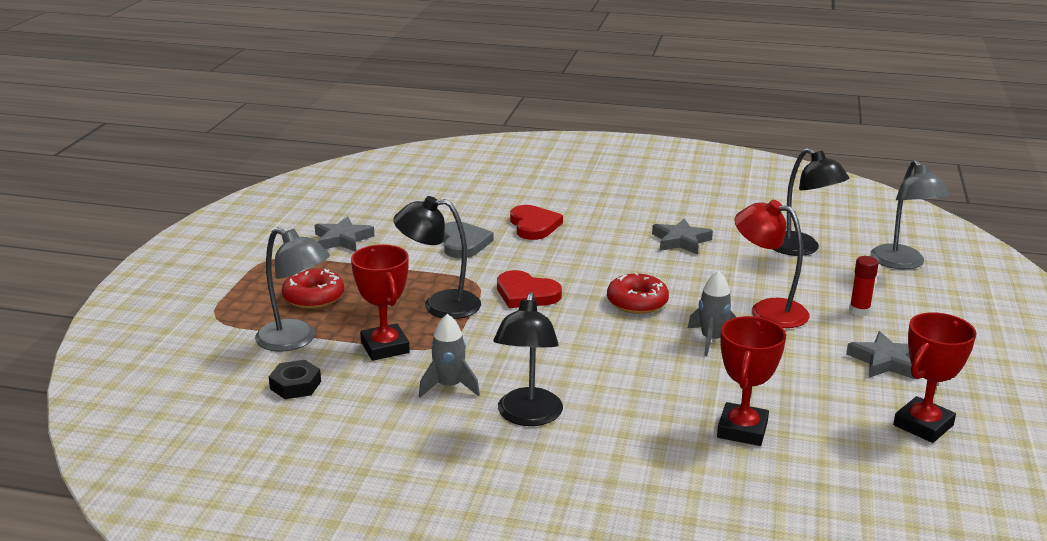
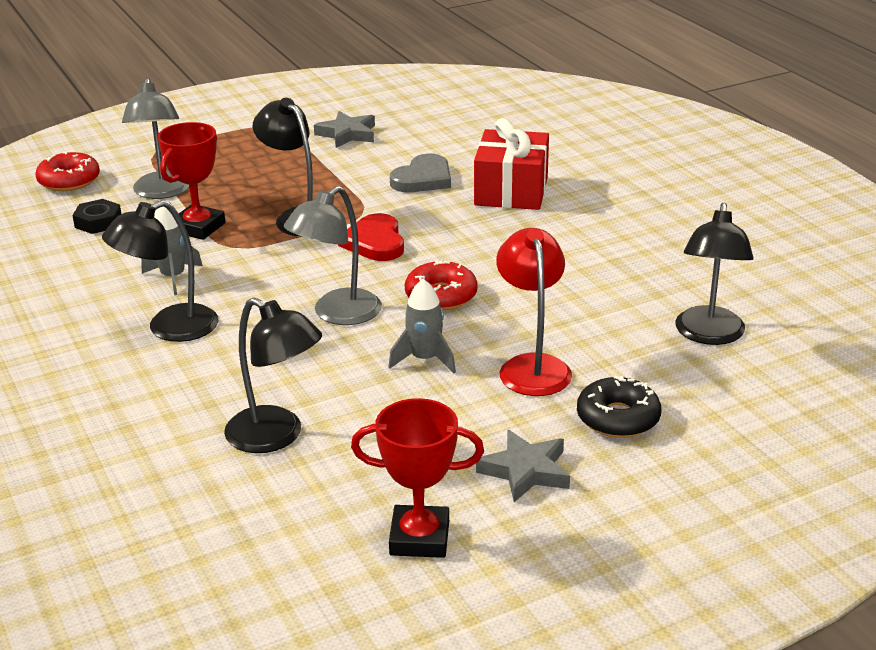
camera: 50 degrees right, 5 degrees up
(313, 297) = (236, 168): red donut -> red donut (69, 181)
(534, 225) = (511, 191): red heart -> red gift
(681, 241) = (606, 267): grey star -> none
(742, 430) = (276, 436): red trophy -> black lamp
(859, 311) = (618, 418): red glue stick -> black donut
(902, 263) = (784, 406): grey lamp -> grey lamp (337, 314)

